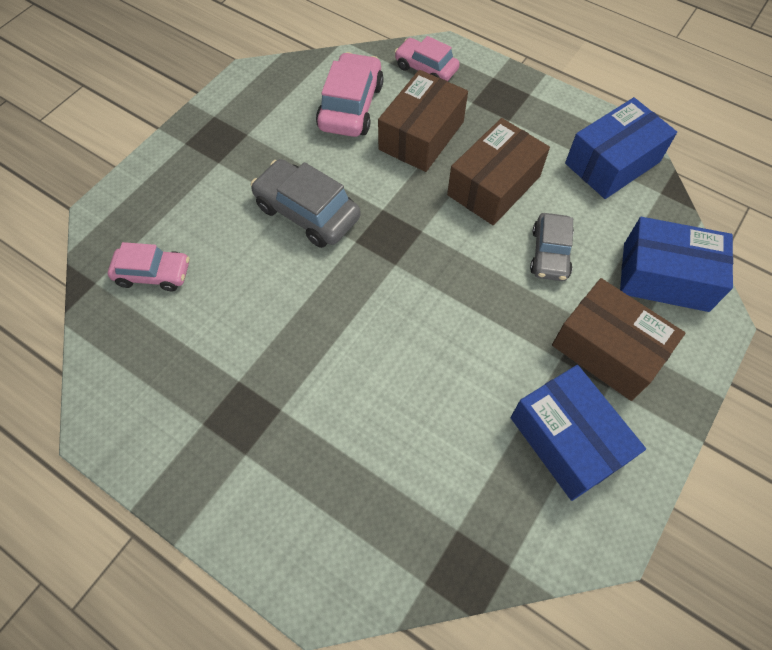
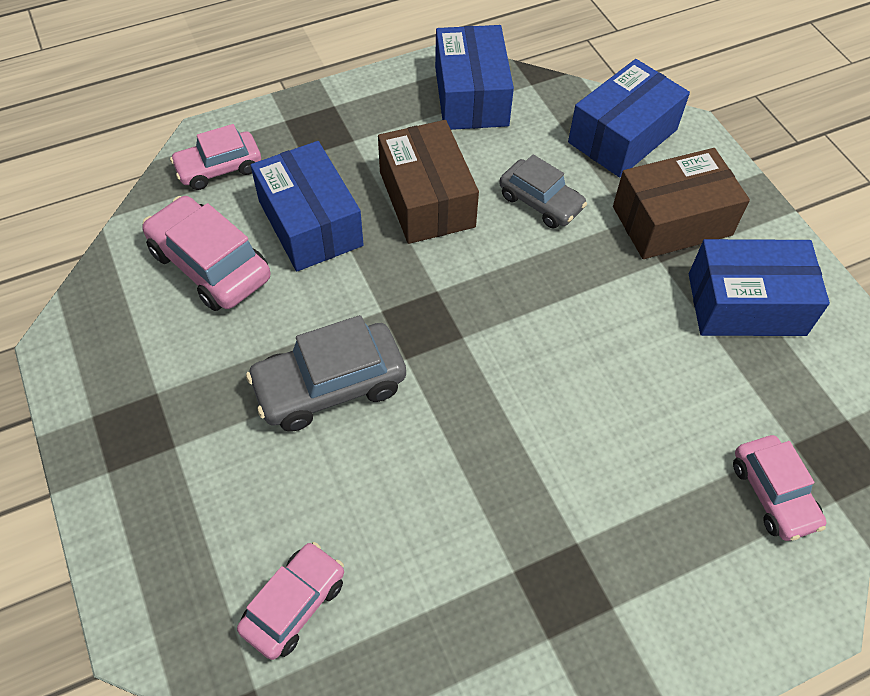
camera: 60 degrees left, 5 degrees down
(400, 530) = (773, 494): none -> pink car
(421, 135) = (310, 223): brown box -> blue box

